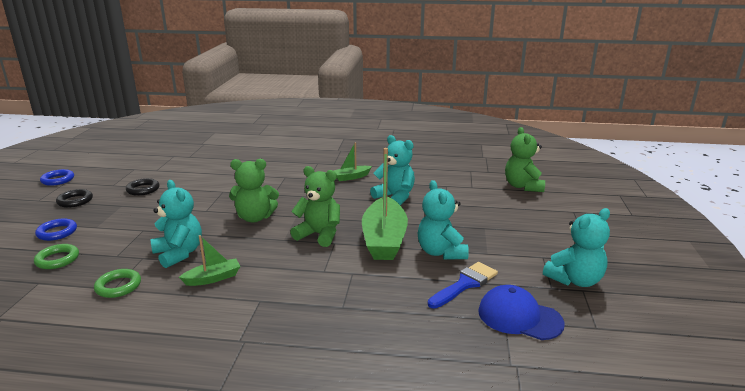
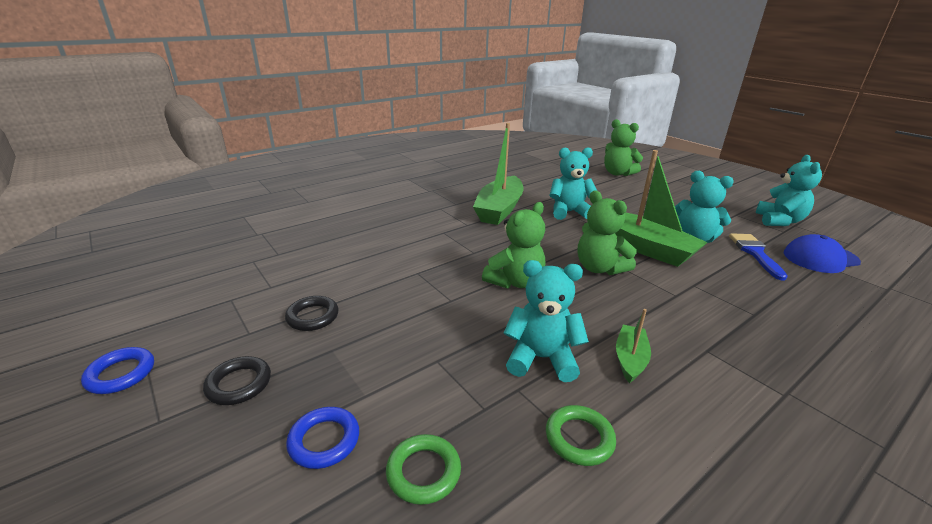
camera: 45 degrees left, 5 degrees up
(319, 235) = (599, 268): green teddy bear -> green teddy bear turned 105 degrees counterclockwise
(351, 177) = (499, 209): green boat -> green boat, size x2.05

